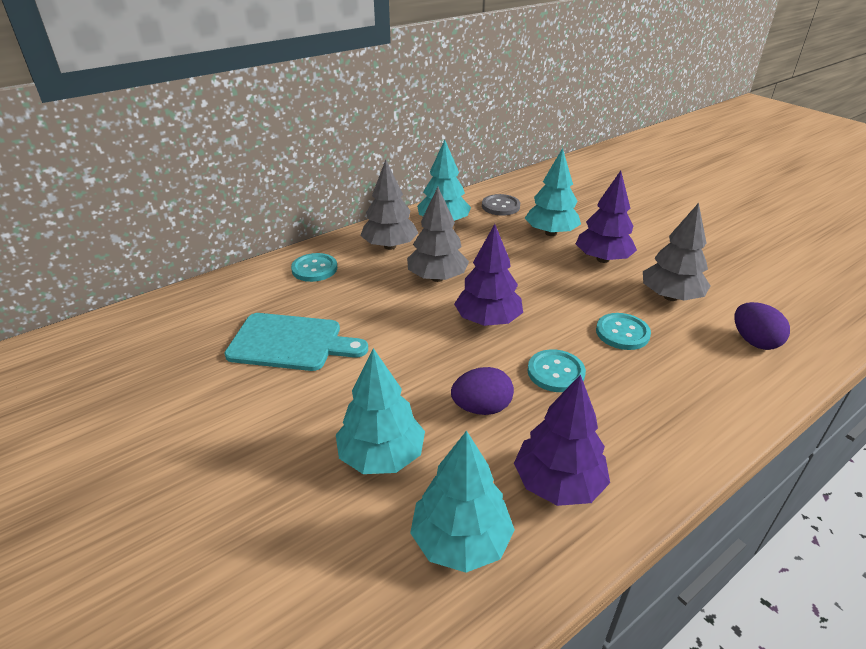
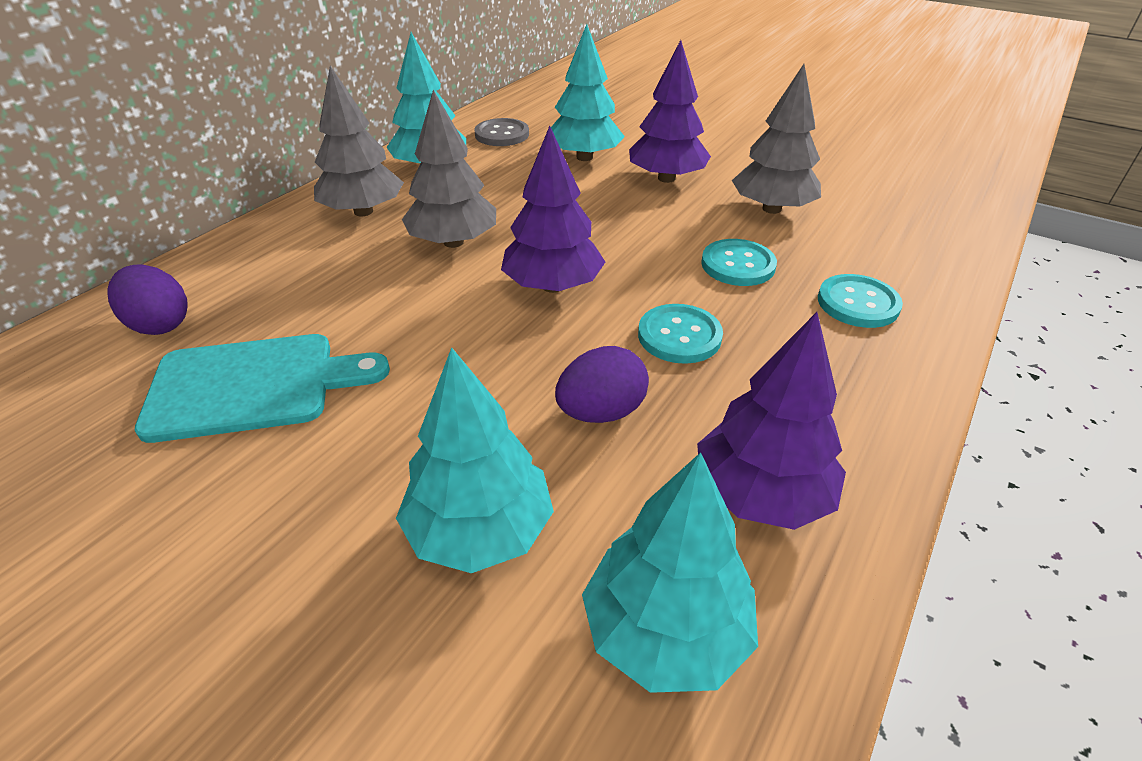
camera: 20 degrees left, 5 degrees up
(314, 269) = (253, 264): turquoise button -> turquoise button (858, 303)
(754, 341) = (894, 242): purple egg -> purple egg (160, 324)

